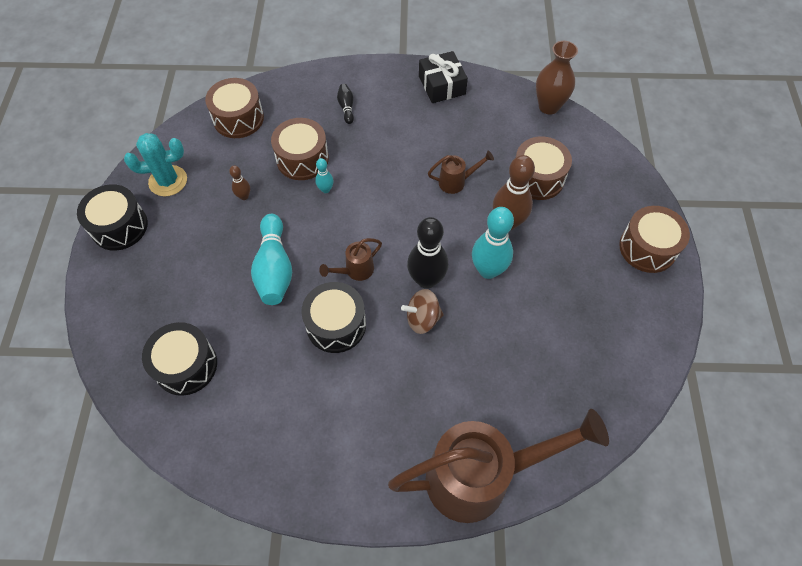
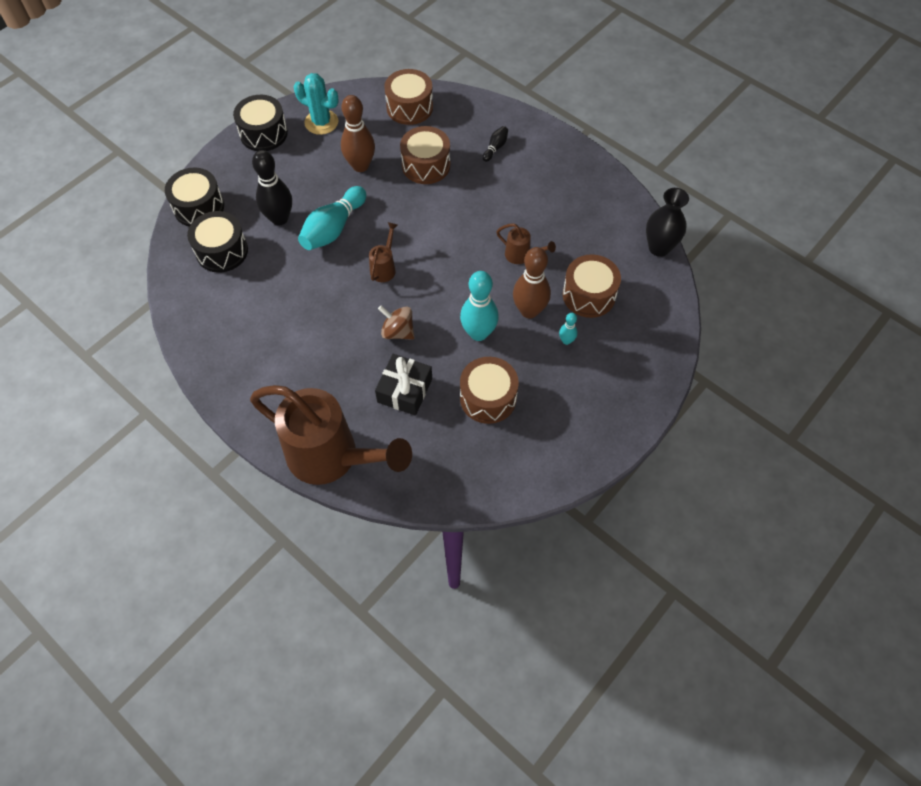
camera: 40 degrees right, 0 degrees up
(244, 196) = (360, 166): brown bowling pin -> brown bowling pin, size x2.08
(325, 189) = (420, 198): turquoise bowling pin -> turquoise bowling pin (566, 341)
(336, 325) = (337, 293): black drum -> black drum (199, 207)
(355, 271) = (384, 267): brown watering can -> brown watering can turned 105 degrees clockwise
(426, 280) = (427, 308): black bowling pin -> black bowling pin (279, 218)
(441, 85) = (587, 176): black gift -> black gift (404, 390)
(548, 106) = (659, 248): brown vase -> black vase
(647, 248) = (621, 405): brown drum -> brown drum (488, 398)

